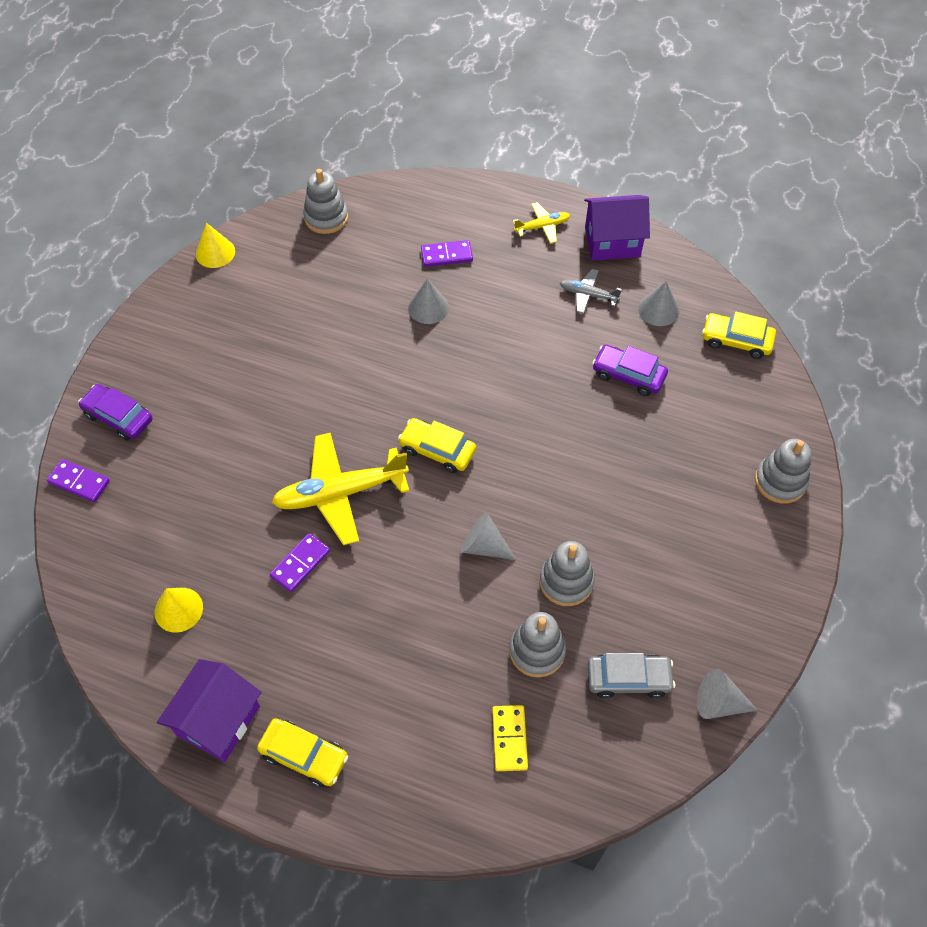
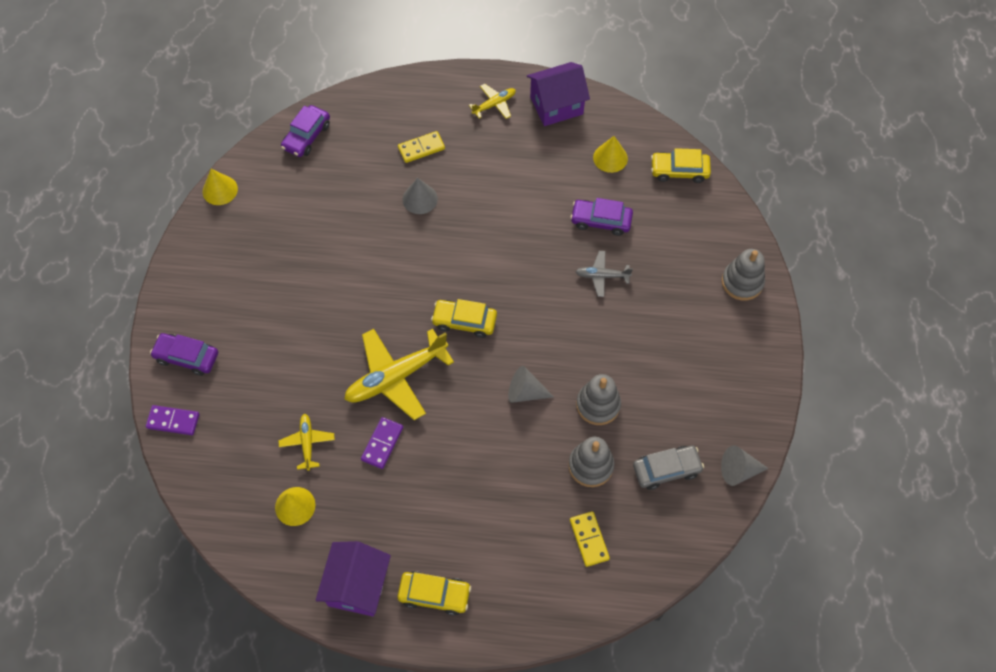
camera: 15 degrees left, 5 degrees up
(216, 542) = (307, 443): none -> yellow plane
(326, 217) = (307, 136): grey stacking toy -> purple car
(447, 255) = (421, 148): purple domino -> yellow domino
(588, 295) = (549, 157): grey plane -> grey plane (602, 276)
(658, 309) = (610, 158): grey cone -> yellow cone

